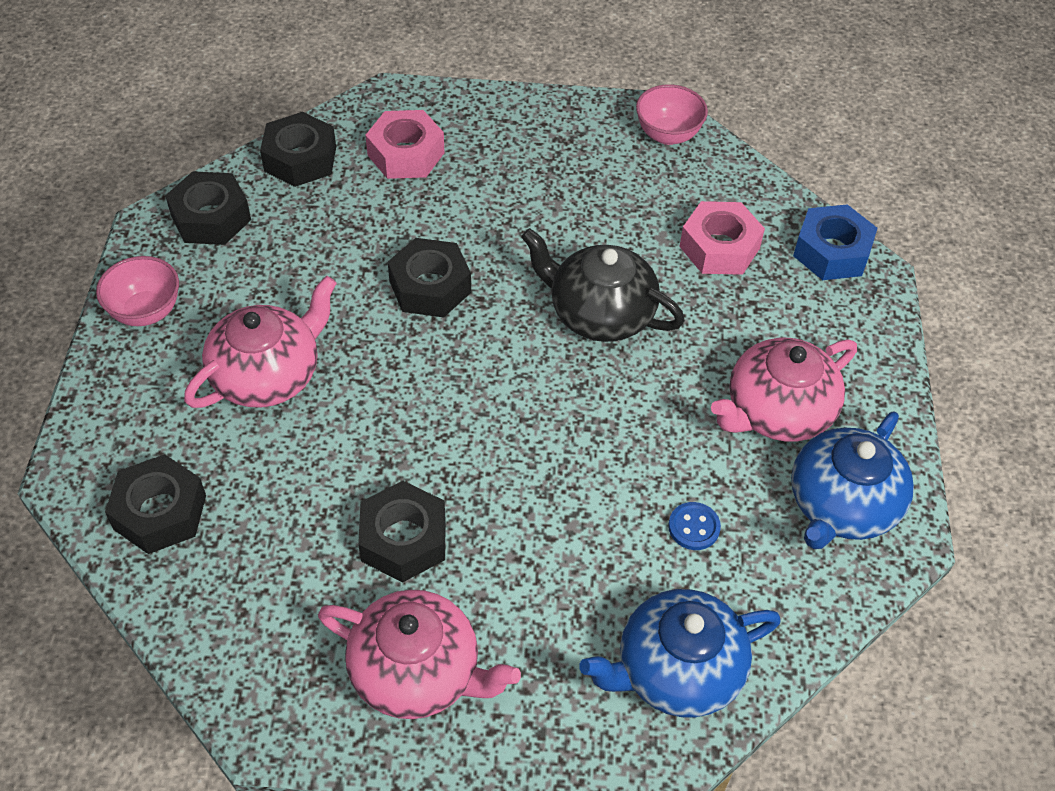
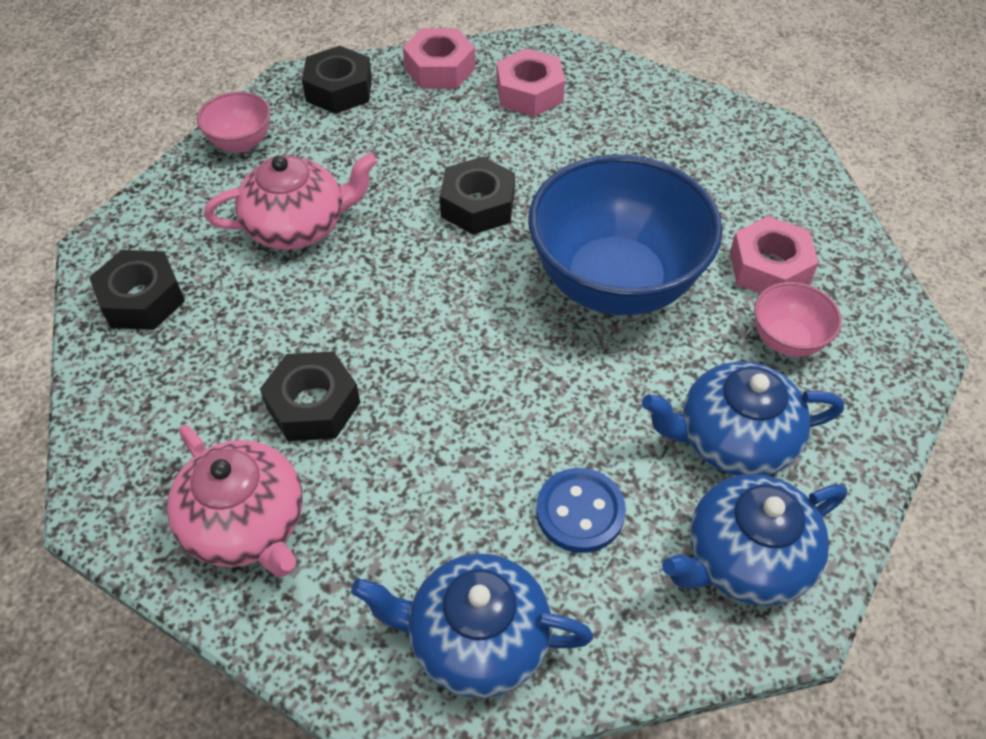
camera: 30 degrees right, 0 degrees up
(300, 159) = (440, 68): black nut -> pink nut
(599, 313) = (615, 283): black teapot -> blue bowl
(667, 135) = (780, 153): pink bowl -> pink bowl (787, 340)
(694, 527) = (580, 512): blue button -> blue button, size x1.61
(777, 411) = (733, 439): pink teapot -> blue teapot
(831, 251) = (885, 313): blue nut -> none

